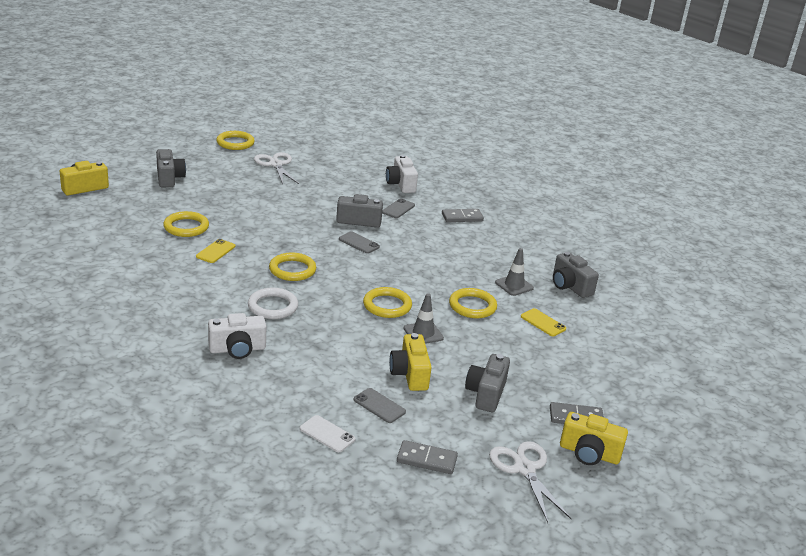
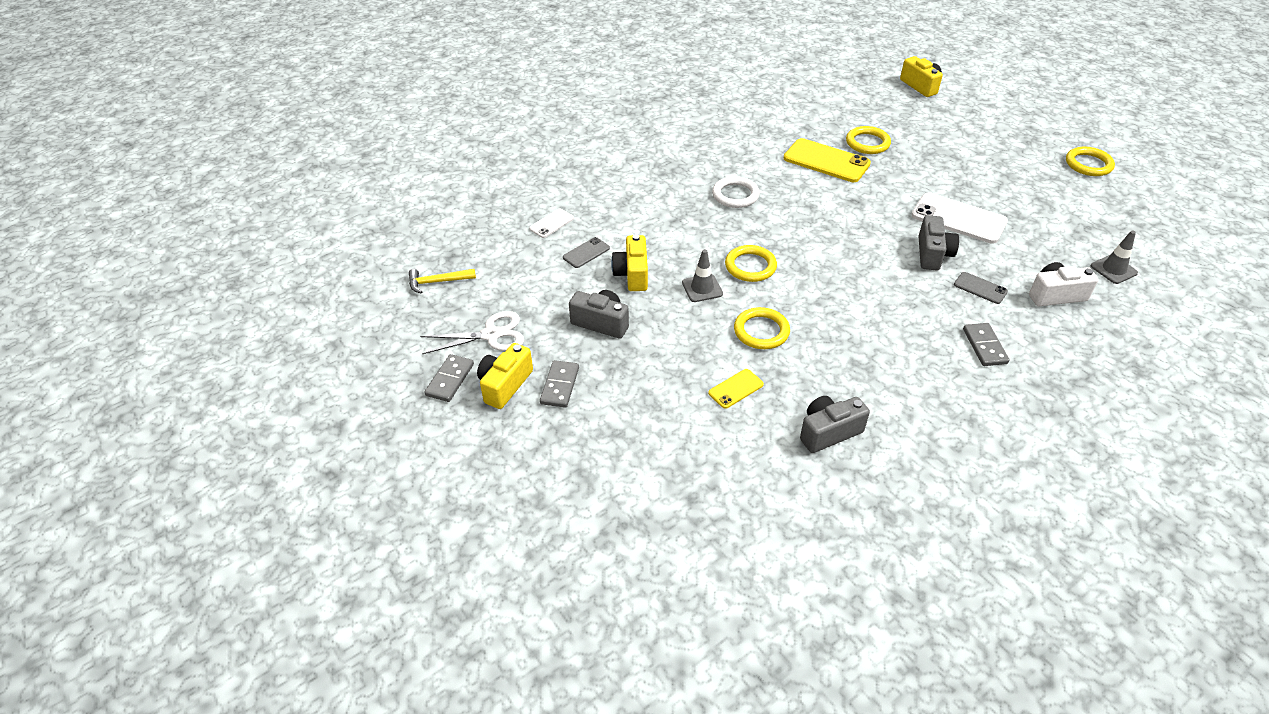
camera: 100 degrees right, 15 degrees up
(169, 178) = (968, 128): grey camera -> none
(215, 251) = (826, 161): yellow phone -> yellow phone, size x1.96
(237, 349) = (666, 178): white camera -> none
(276, 164) = (1047, 194): white scissors -> none
(292, 270) = (805, 206): yellow ring -> none
(310, 203) = (958, 219): none -> white phone
(359, 243) = (878, 252): grey phone -> none
(410, 374) = (632, 274): yellow camera -> yellow camera turned 90 degrees counterclockwise
(426, 459) = (513, 275): grey domino -> grey domino (450, 380)
(450, 524) = (437, 282): none -> yellow hammer
(514, 285) = (817, 375): grey traffic cone -> grey traffic cone (1113, 269)

